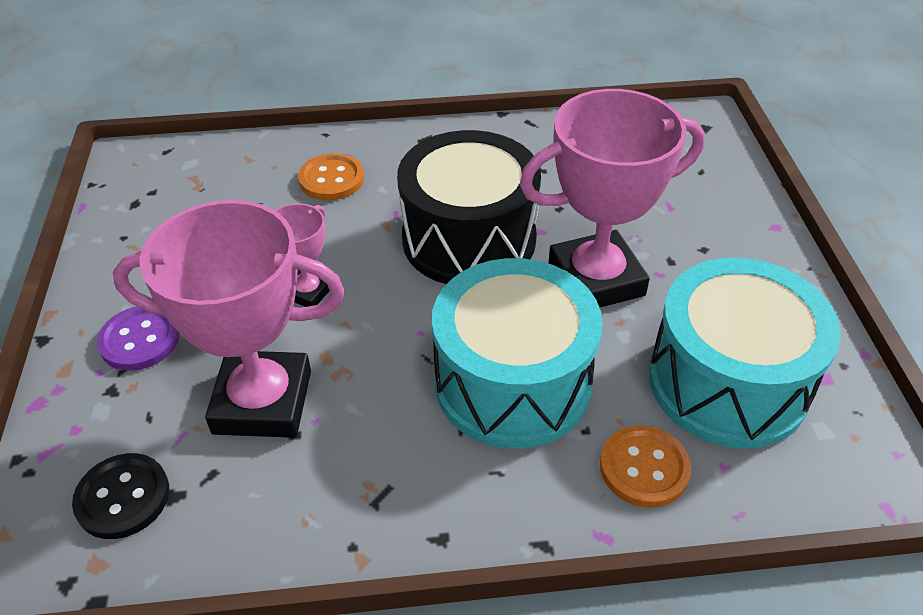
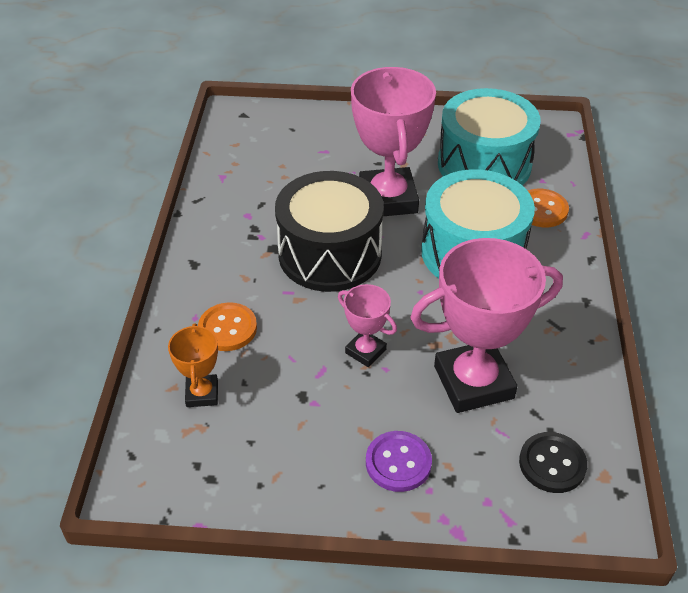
camera: 80 degrees left, 0 degrees up
(240, 178) = (202, 394): none -> orange trophy
(263, 401) = (473, 382): pink trophy -> pink trophy turned 60 degrees clockwise

